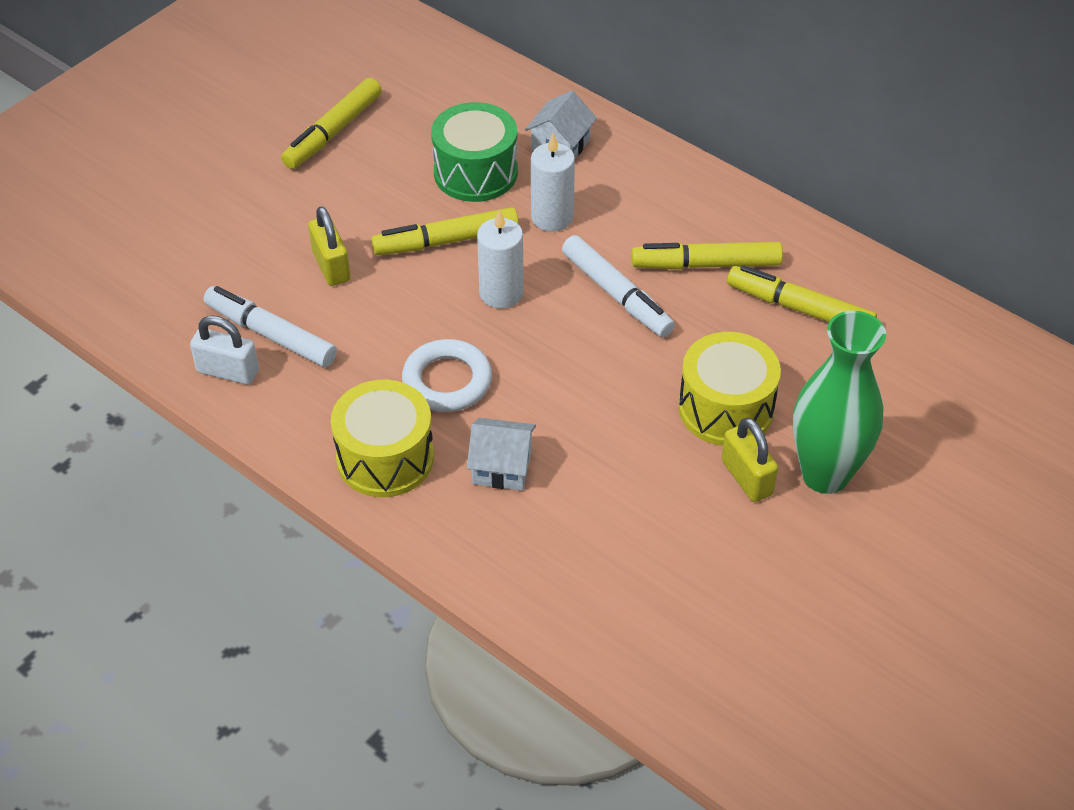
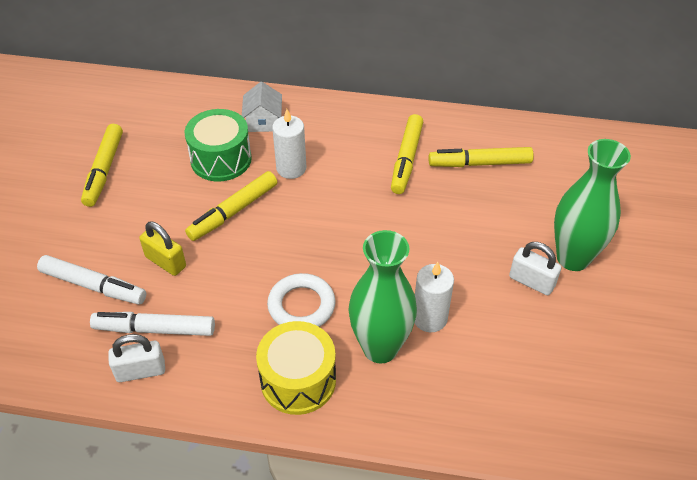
camera: 30 degrees left, 0 degrees up
(501, 293) = (294, 231): white candle -> white candle (430, 318)
(502, 467) = (380, 348): white house -> green vase
(616, 295) = (367, 200): white marker -> white marker (93, 286)
(706, 264) = (406, 159): yellow marker -> yellow marker turned 45 degrees counterclockwise
(726, 409) = (486, 243): yellow drum -> none
(747, 477) = (531, 281): yellow padlock -> white padlock

